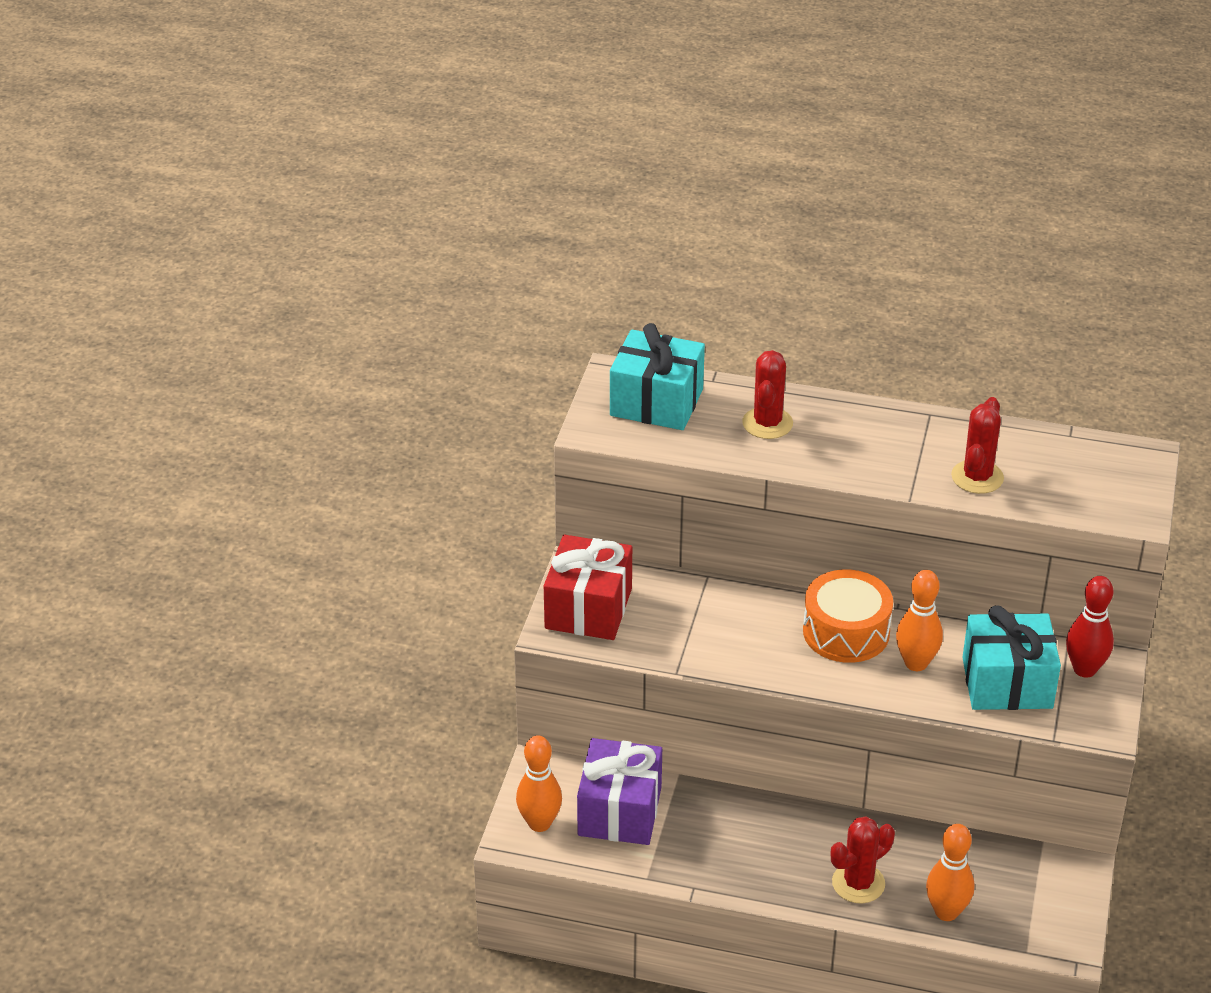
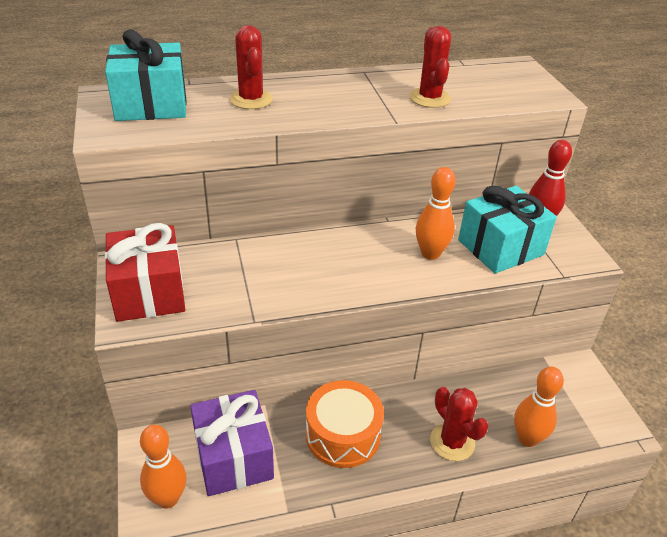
camera: 30 degrees left, 0 degrees up
(846, 632) = (365, 247): orange drum -> orange drum (343, 435)
(858, 883) = (452, 442): red cactus -> red cactus turned 60 degrees counterclockwise

